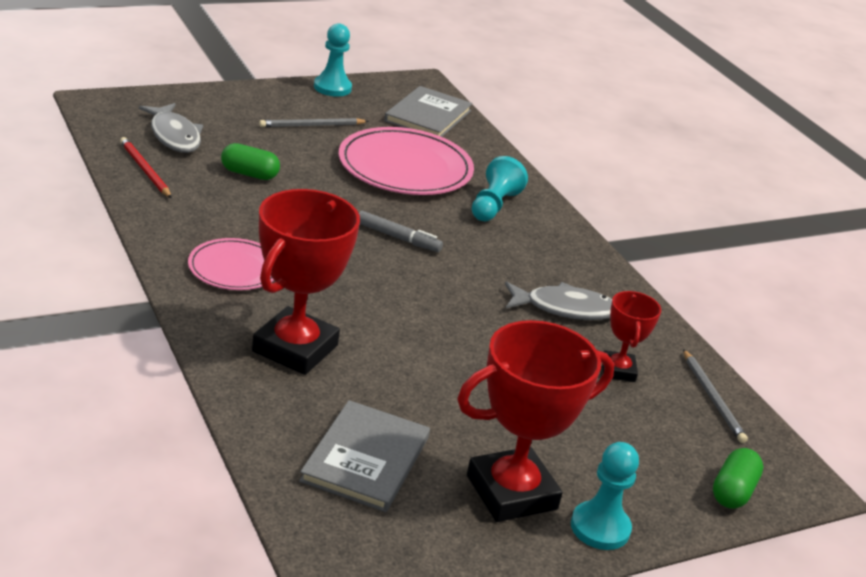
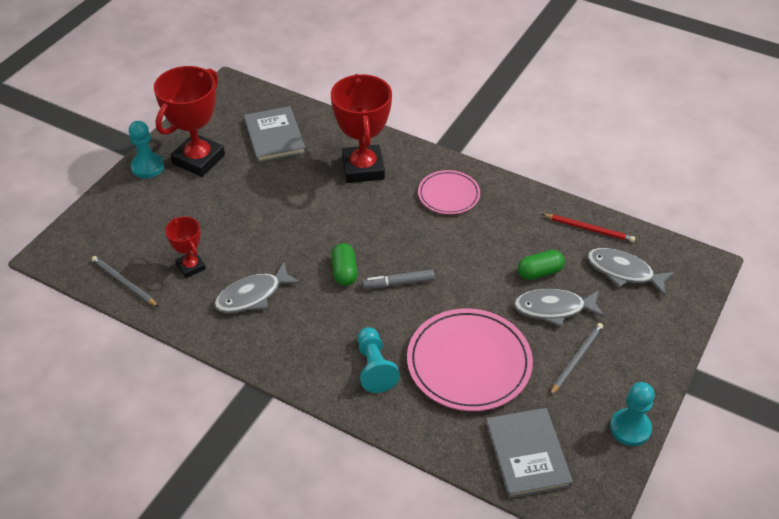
camera: 150 degrees right, 15 degrees up
(279, 152) = (554, 309): none -> grey fish
(733, 491) = (89, 225): green capsule -> green capsule (344, 272)

